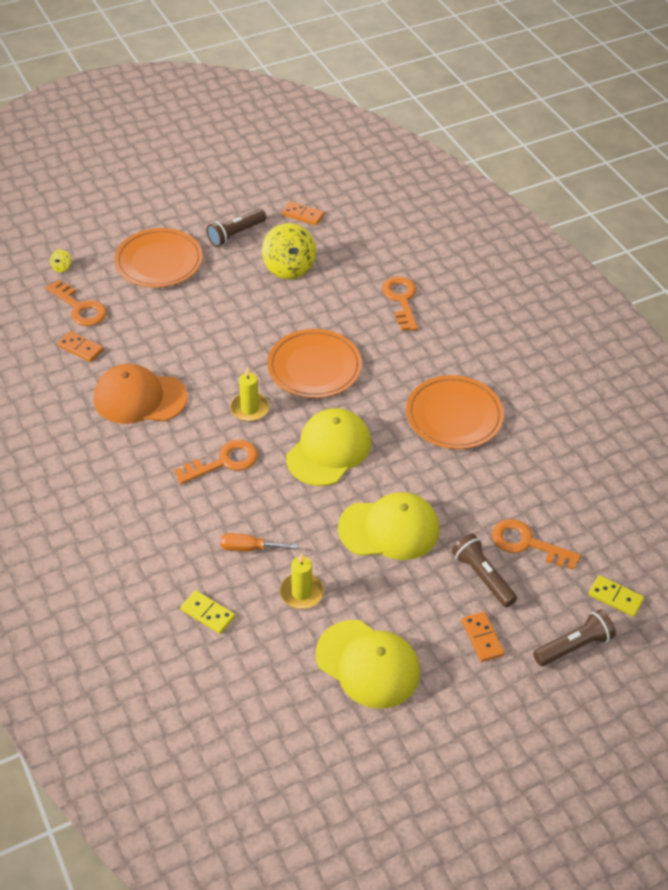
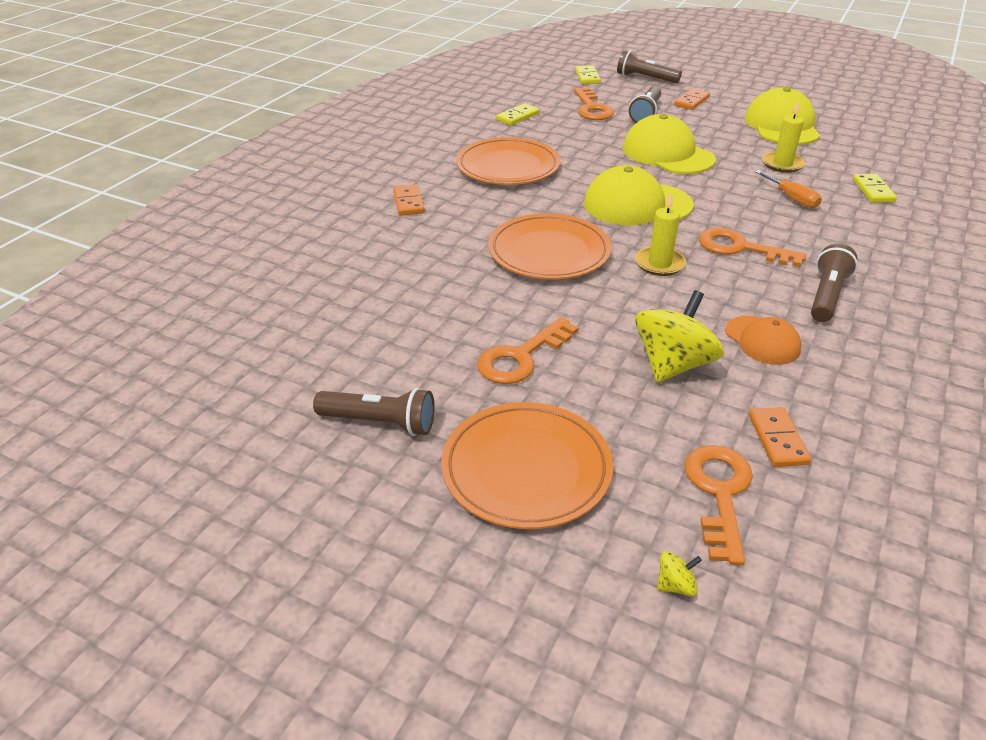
camera: 125 degrees left, 10 degrees down
(139, 460) = (827, 296): none -> brown flashlight
(140, 398) = (762, 340): orange cap -> orange cap, size x0.58
(289, 267) = (404, 340): yellow spinning top -> yellow spinning top (673, 365)
(303, 215) = (273, 379): orange domino -> orange domino (408, 202)
(401, 300) = (377, 242): orange key -> orange key (521, 357)
(550, 478) = (517, 116): none -> yellow domino

